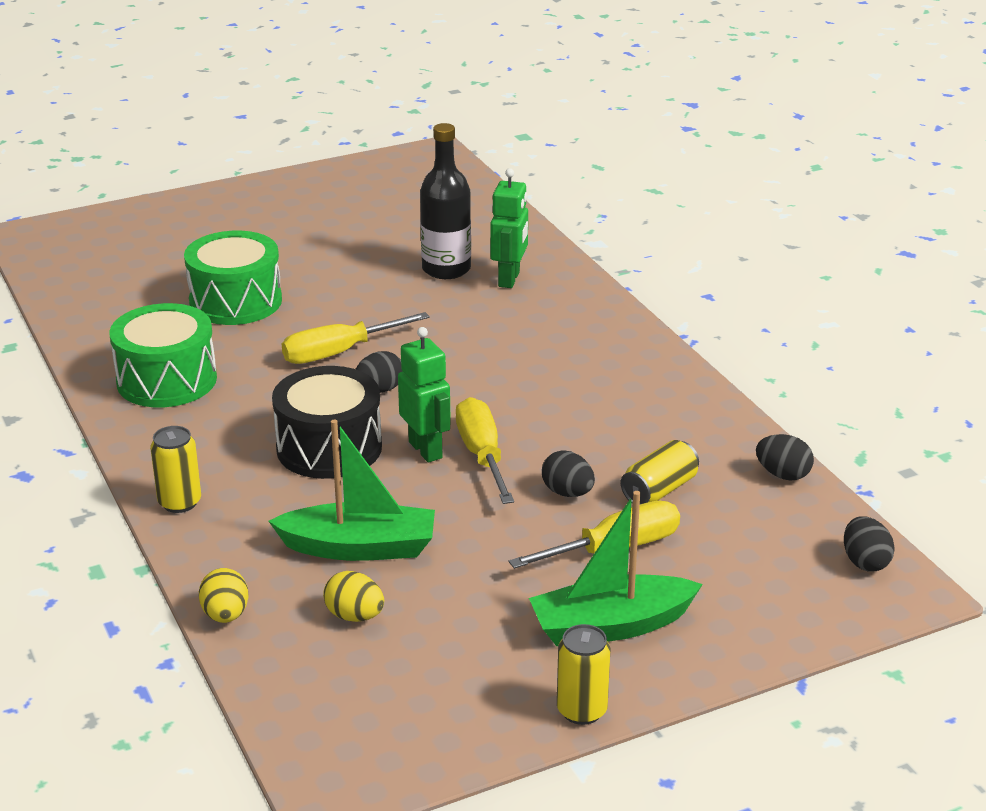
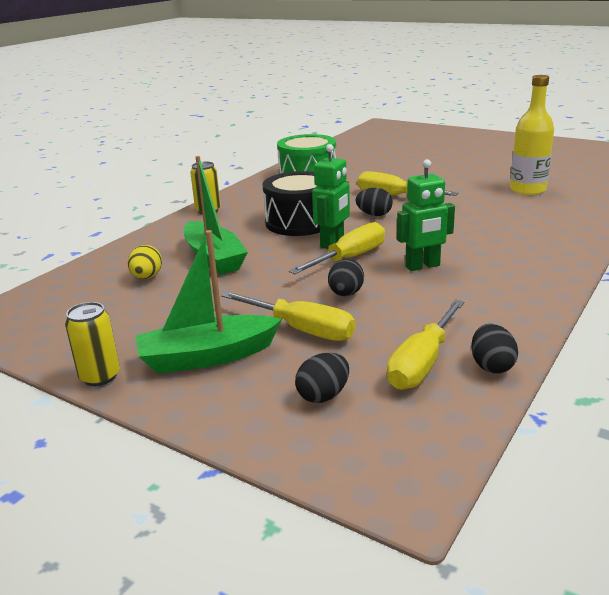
camera: 60 degrees right, 5 degrees down
(225, 615) = (121, 249): yellow egg -> none
(235, 301) = (399, 165): green drum -> none
(446, 269) = (527, 190): black bottle -> yellow bottle
(509, 279) = (553, 205): green robot -> green robot (423, 266)
(611, 626) = (207, 356): green boat -> green boat turned 60 degrees counterclockwise
(659, 490) = (394, 323): yellow can -> none
(744, 506) = (422, 362): none -> yellow screwdriver
(865, 562) = (420, 449): black egg -> black egg (323, 395)

